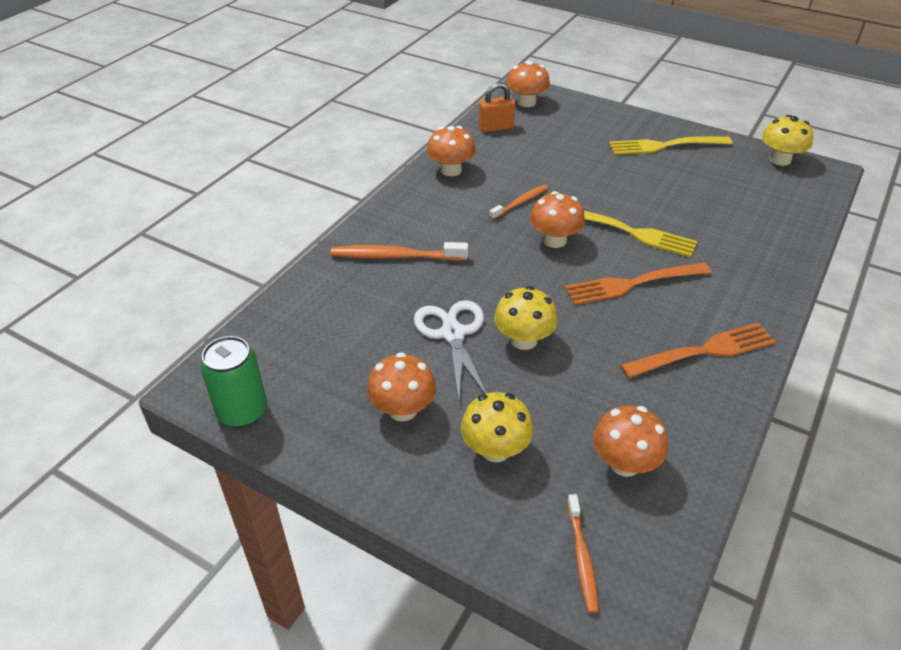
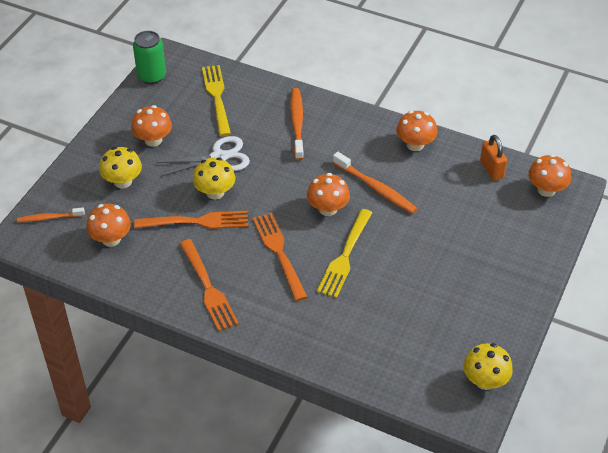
camera: 85 degrees right, 5 degrees up
(520, 202) = (375, 188): orange toothbrush -> orange toothbrush, size x1.60
(582, 360) = (196, 222): none -> orange fork
(665, 146) = (489, 290): yellow fork -> yellow fork (217, 97)

